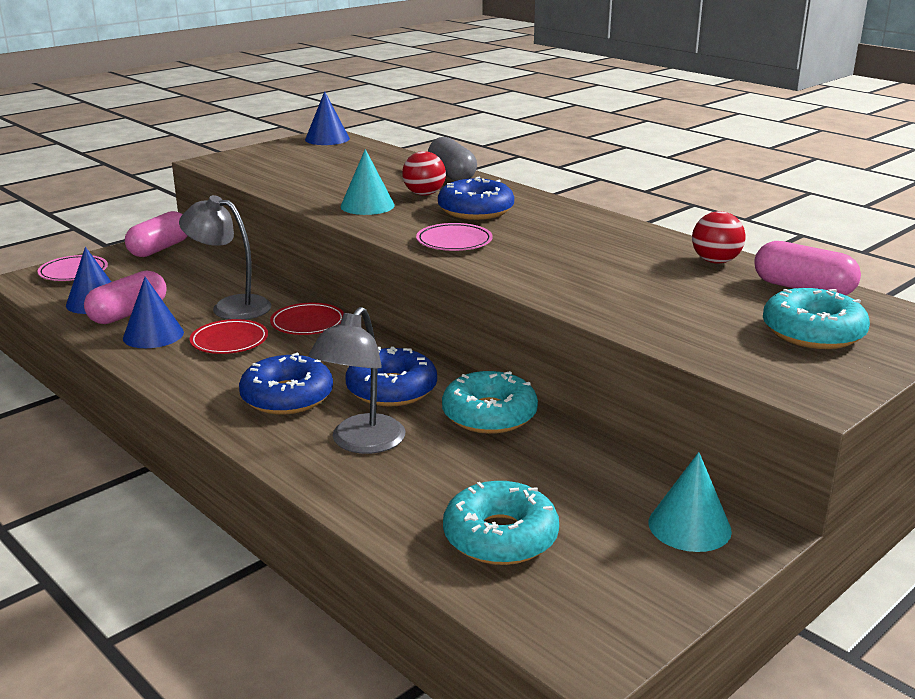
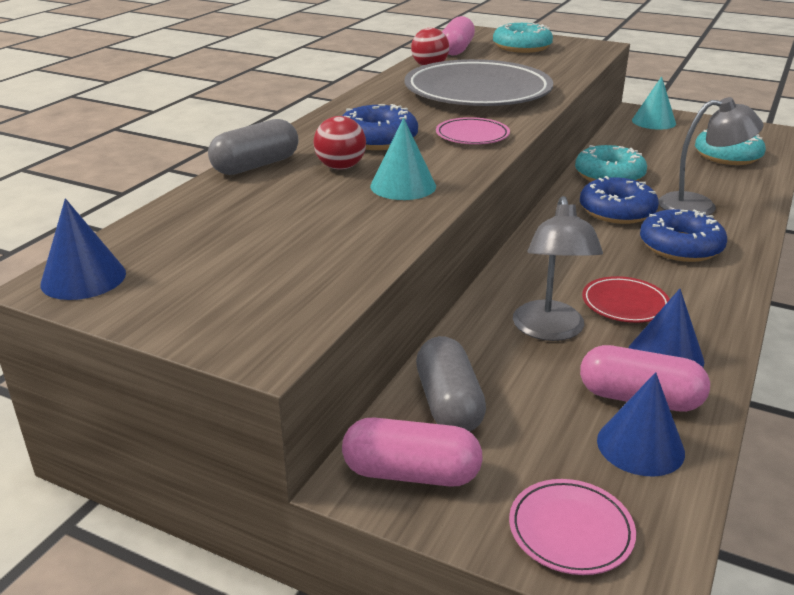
camera: 110 degrees left, 5 degrees up
(199, 265) = (448, 404): none -> grey capsule
(308, 323) = (543, 274): red plate -> none
(593, 266) = (477, 92): none -> grey plate

